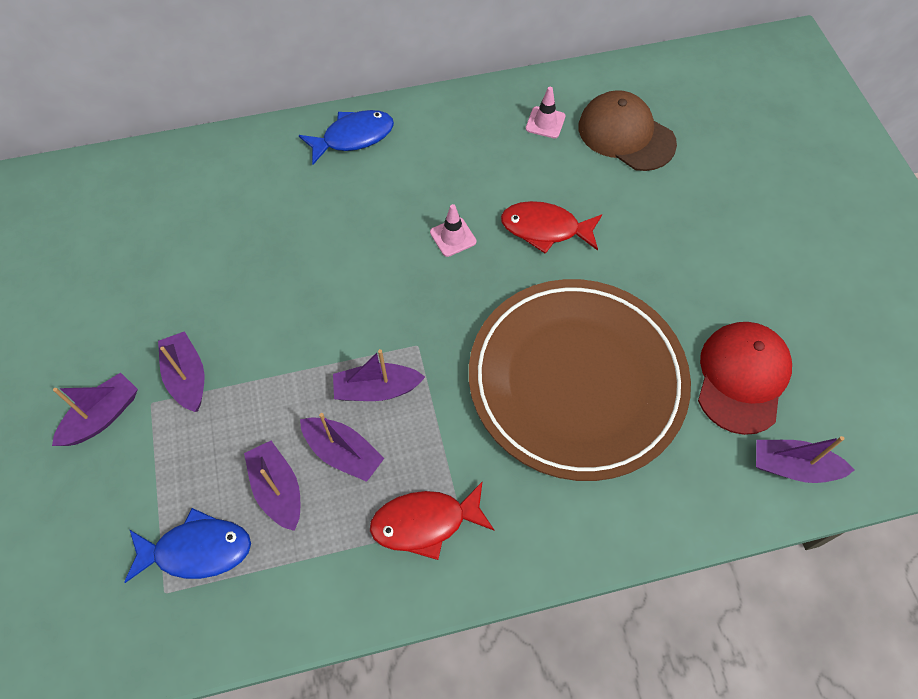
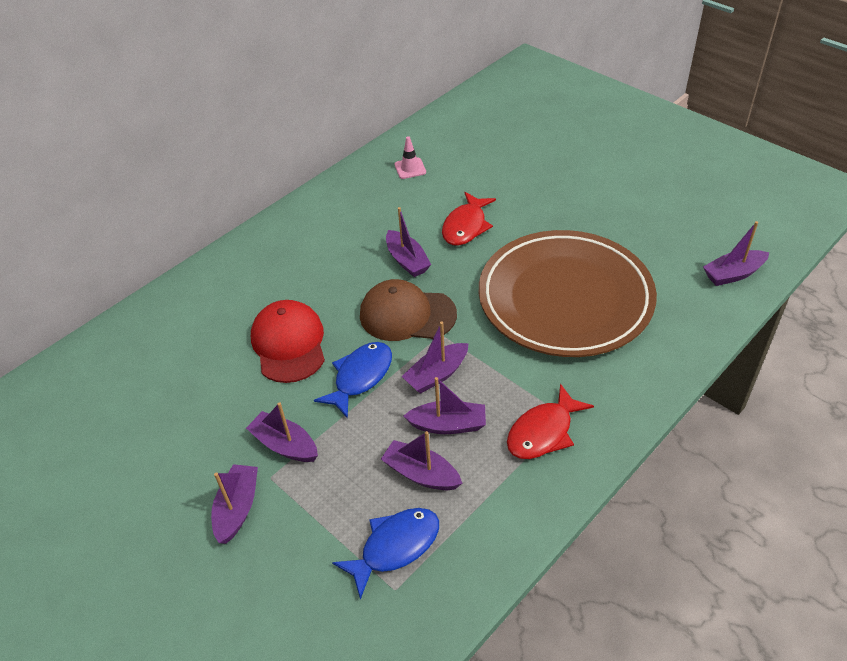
camera: 30 degrees left, 15 degrees down
(353, 137) = (279, 237): blue fish -> blue fish (360, 377)
(453, 237) = (407, 261): pink traffic cone -> purple boat
(545, 229) = (466, 226): red fish -> red fish turned 45 degrees counterclockwise
(626, 135) = (470, 152): brown cap -> brown cap (407, 314)
(742, 378) = (662, 244): red cap -> red cap (289, 344)

